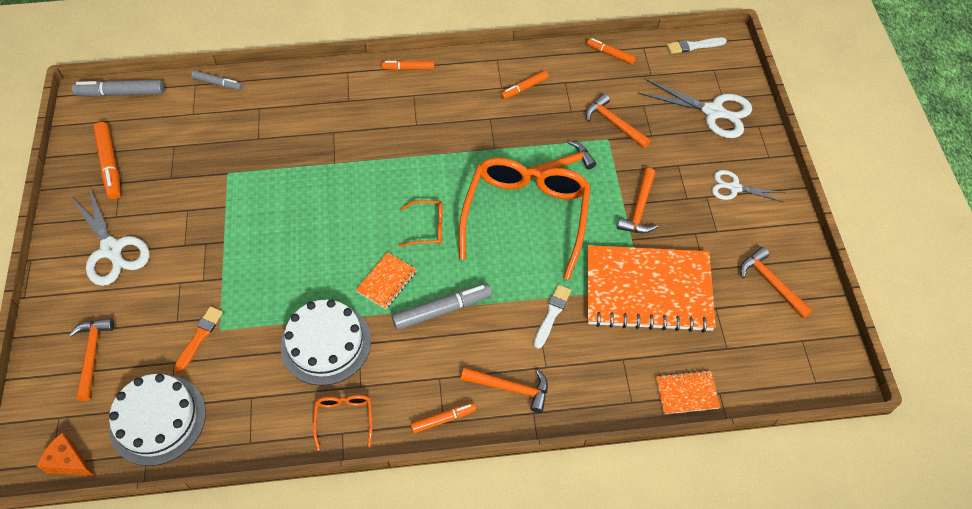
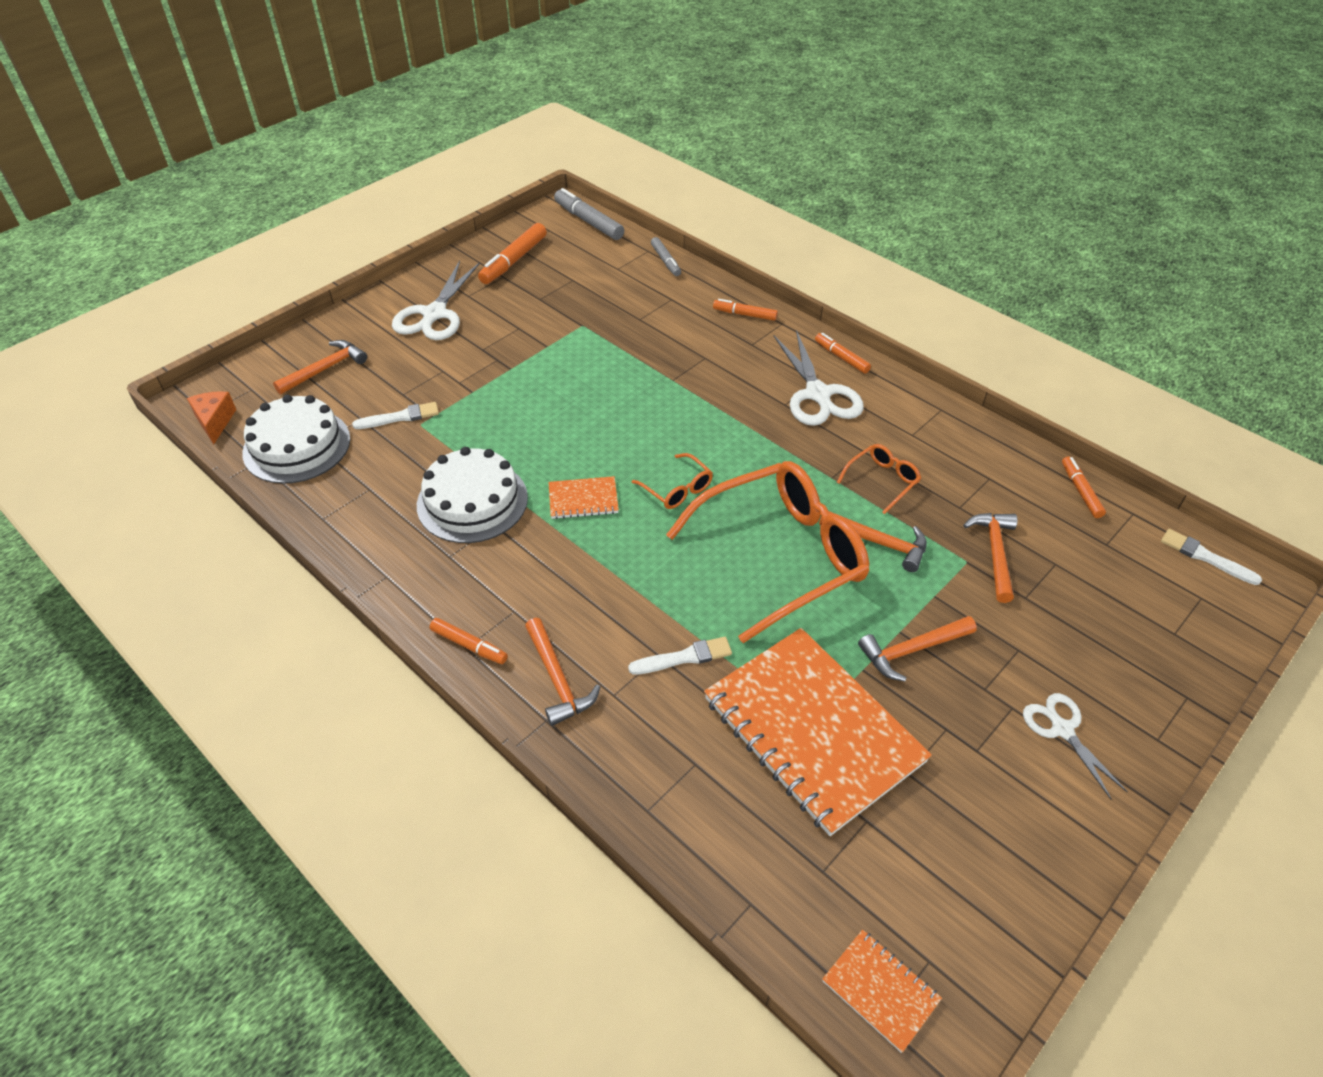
camera: 50 degrees right, 10 degrees down
(199, 337) = (400, 417): orange brush -> white brush
(344, 419) = (403, 567): orange glasses -> orange glasses (882, 481)
(442, 310) = (594, 562): grey marker -> none
(524, 88) = (936, 451): orange marker -> orange marker (744, 314)
(686, 393) = (714, 864): orange notebook -> orange notebook (880, 990)
(713, 112) = (1141, 636): white scissors -> white scissors (818, 394)
(771, 283) = (973, 864): orange hammer -> none

